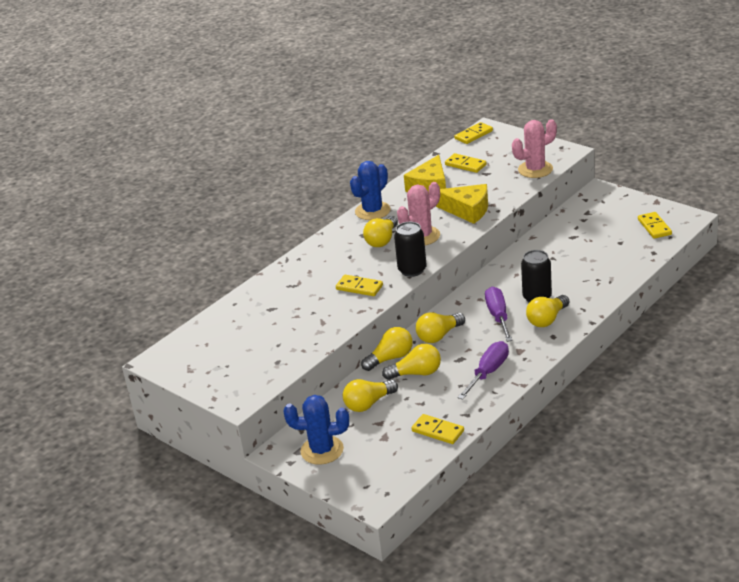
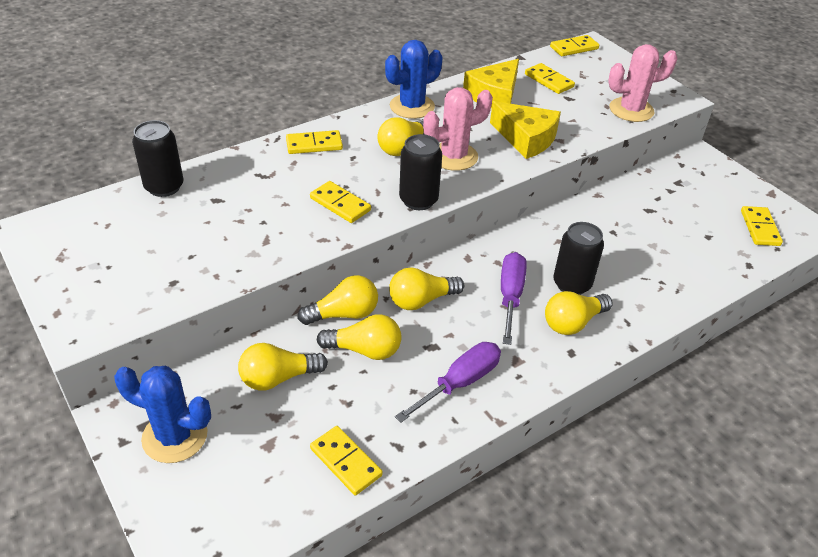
camera: 10 degrees right, 10 degrees up
(228, 311) = (164, 187): none -> black can
(316, 256) = (314, 144): none -> yellow domino

